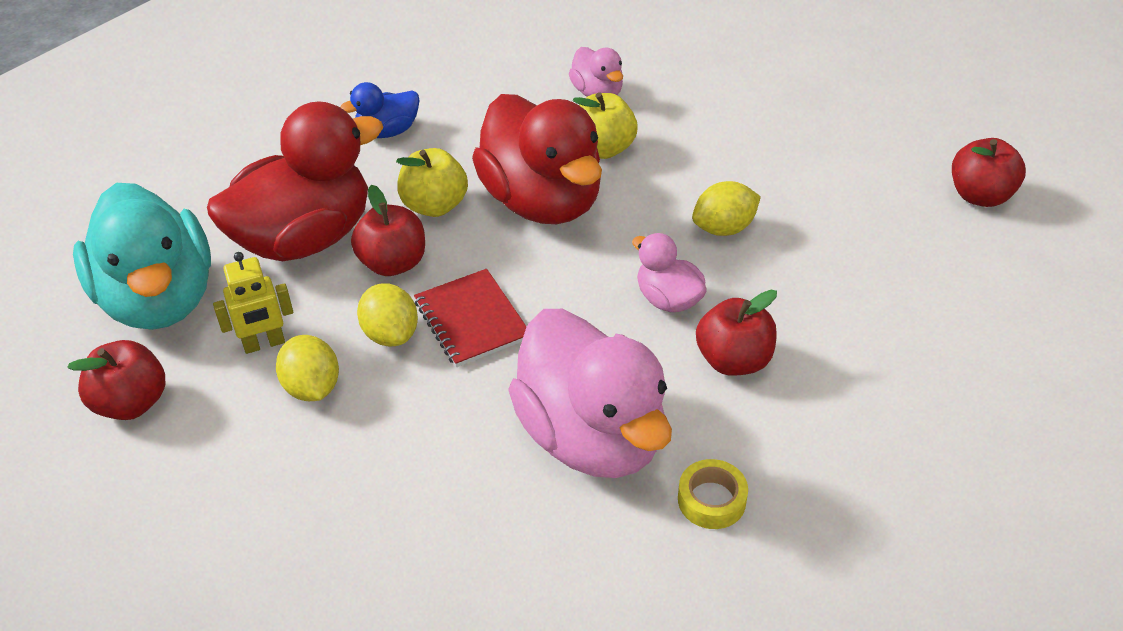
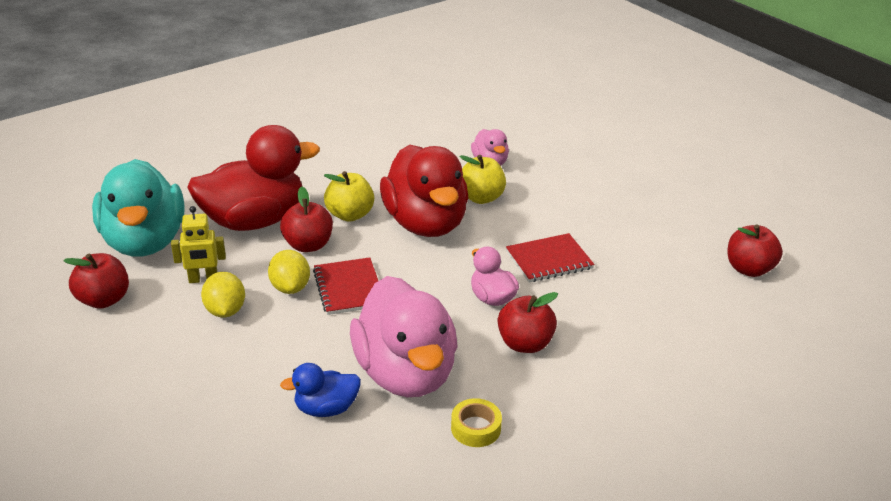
camera: 10 degrees right, 10 degrees down
(387, 131) = (334, 165): blue duck -> blue duck (326, 408)
(724, 228) = (549, 260): yellow lemon -> red notebook

